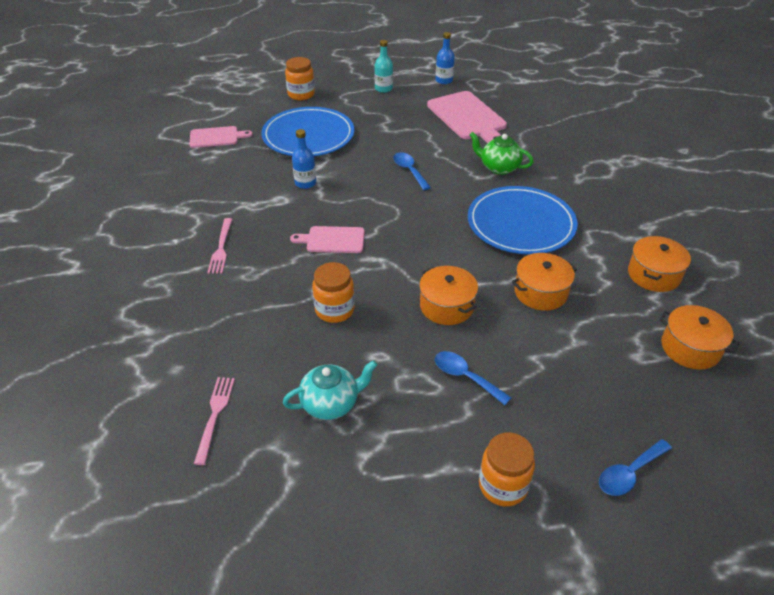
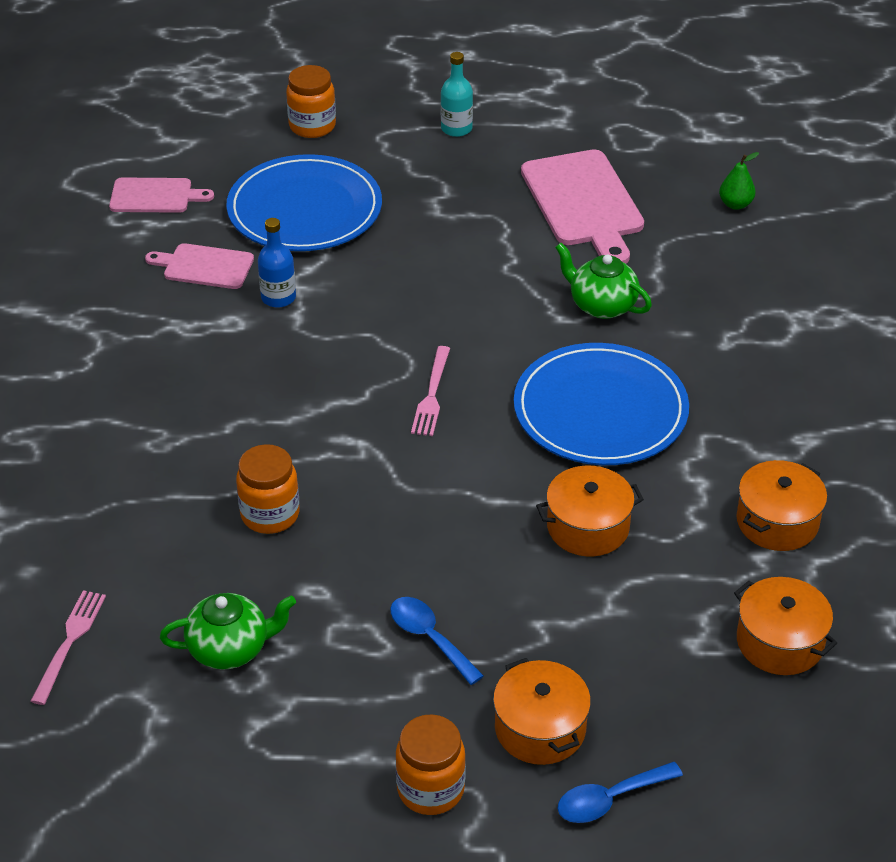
camera: 10 degrees right, 0 degrees up
(221, 248) = (125, 394): pink fork -> pink fork (432, 395)
(331, 404) = (230, 649): turquoise teapot -> green teapot
(332, 240) = (296, 402): pink cutting board -> pink cutting board (205, 266)
(409, 171) = (452, 294): blue spoon -> none
(444, 80) = (567, 122): blue bottle -> none
(447, 306) = (437, 530): orange pot -> orange pot (540, 728)
(552, 110) = (735, 204): none -> green pear

